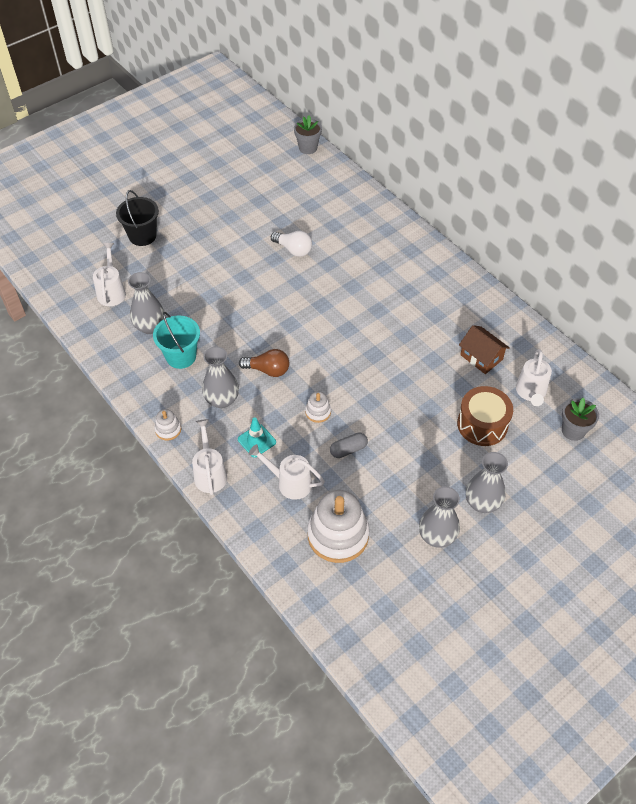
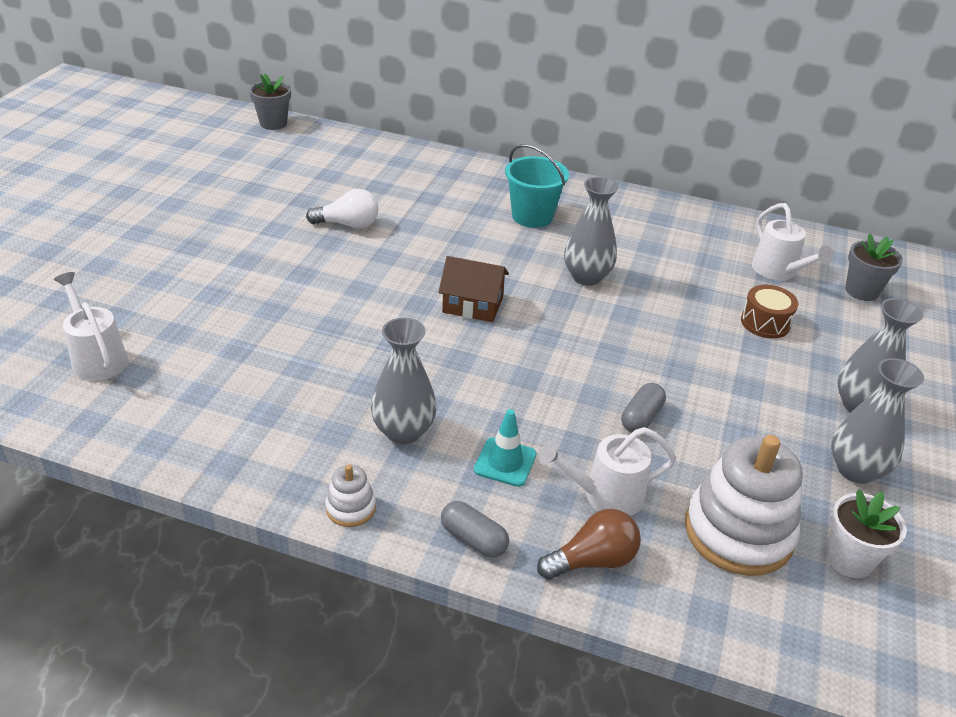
camera: 35 degrees left, 15 degrees down
(142, 236) = (99, 275): black bucket -> none
(150, 327) = (203, 381): grey vase -> grey vase (586, 277)
(181, 356) = (288, 400): turquoise bucket -> turquoise bucket (532, 216)
(210, 473) = (473, 539): white watering can -> grey capsule
(268, 370) = (438, 367): brown light bulb -> brown light bulb (592, 560)
(318, 412) = (556, 390): white stacking toy -> none
(380, 578) = (849, 559): none -> white flower pot
(481, 357) = (689, 257): brown house -> brown house (472, 305)
(482, 424) = (765, 323): brown drum -> brown drum, size x0.65

